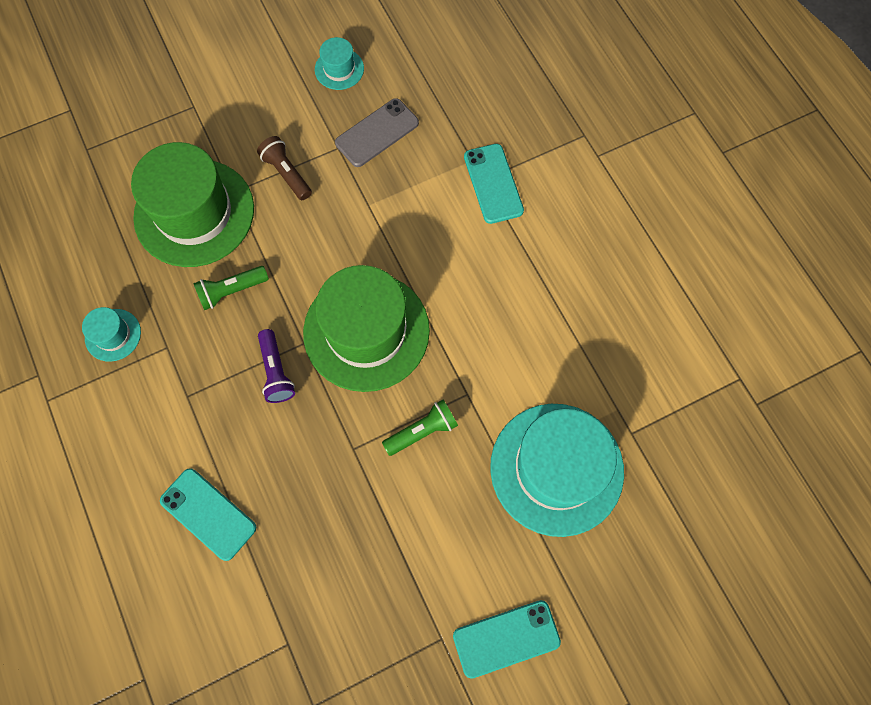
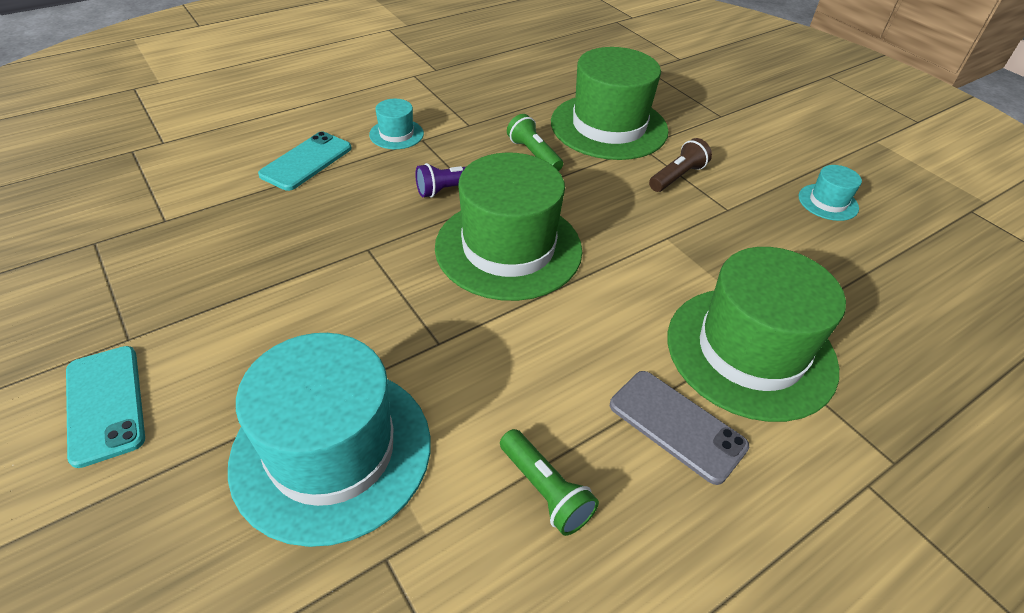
camera: 80 degrees right, 25 degrees down
(113, 335) = (476, 98): turquoise hat -> turquoise hat (396, 134)
(377, 133) = (763, 237): grey phone -> grey phone (676, 425)
(422, 431) = (388, 304): green flashlight -> green flashlight (545, 490)
(493, 183) = (750, 351): turquoise phone -> green hat

